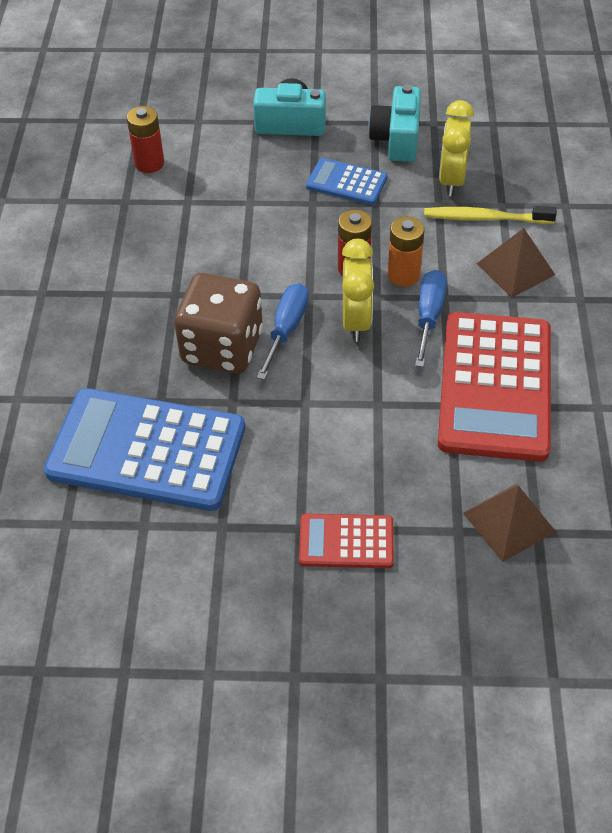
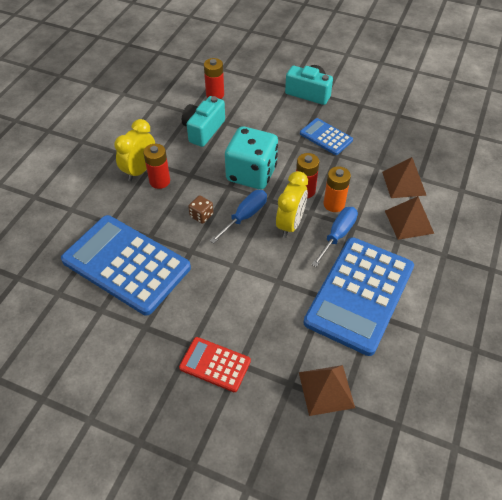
camera: 20 degrees right, 0 degrees up
(133, 316) = (160, 181): none -> red battery
(222, 347) = (201, 215): brown dice -> brown dice, size x0.41
(265, 266) = (251, 174): none -> turquoise dice
(397, 139) = (370, 119): turquoise camera -> turquoise camera (203, 130)
(451, 180) = (393, 153): yellow clock -> yellow clock (139, 170)
(485, 218) = (404, 183): yellow toothbrush -> brown pyramid
(495, 386) = (359, 294): red calculator -> blue calculator

